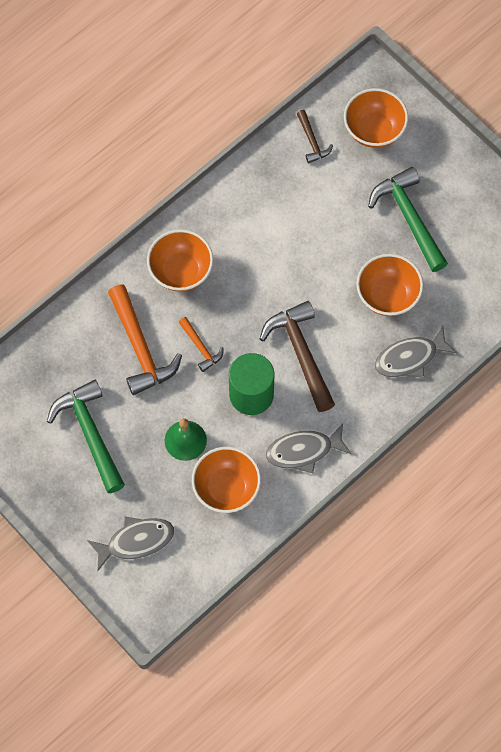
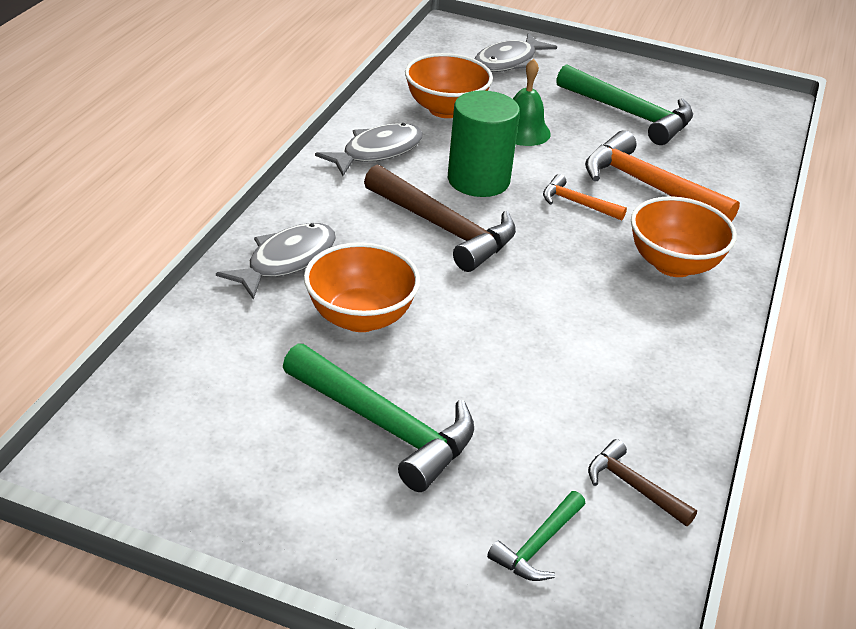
camera: 150 degrees right, 30 degrees down
(374, 130) = (537, 546): orange bowl -> green hammer

